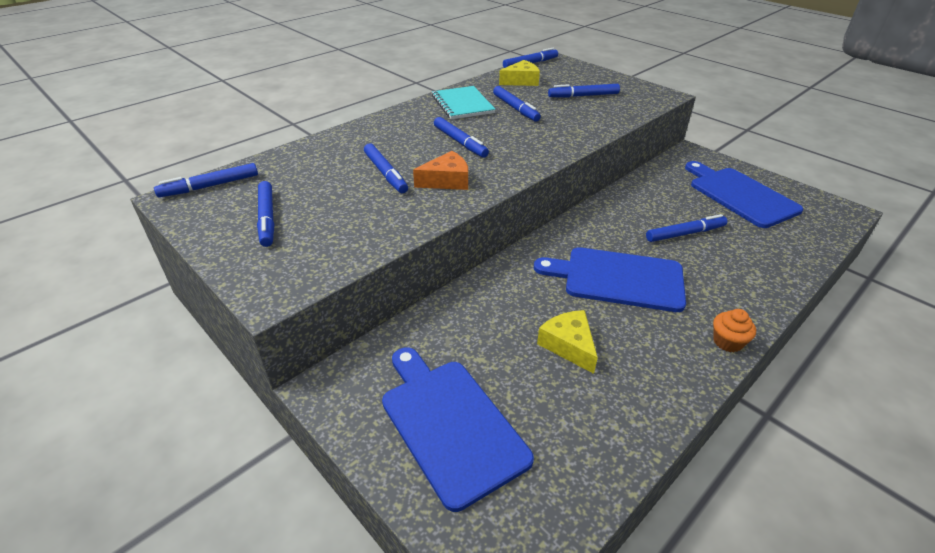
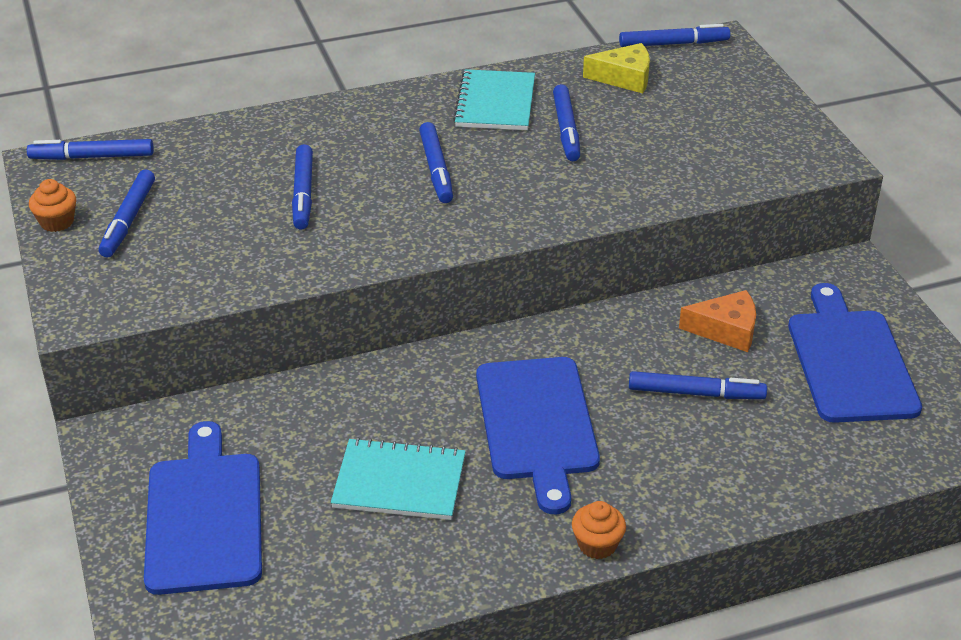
camera: 25 degrees right, 0 degrees up
(207, 233) = (57, 222): none -> orange cupcake
(447, 181) = (369, 226): orange cheese -> orange cheese (726, 330)
(569, 345) = (399, 482): yellow cheese -> turquoise notebook
(583, 96) = (694, 131): blue marker -> none
(618, 278) = (537, 424): blue cutting board -> blue cutting board turned 135 degrees counterclockwise

